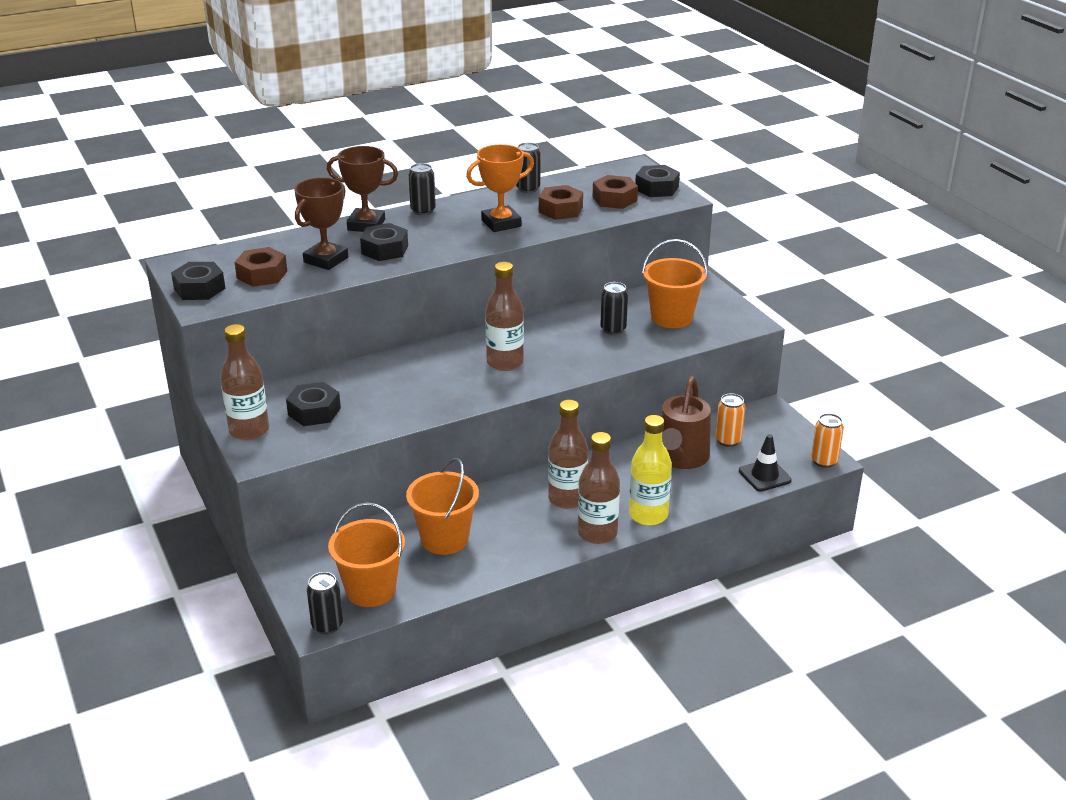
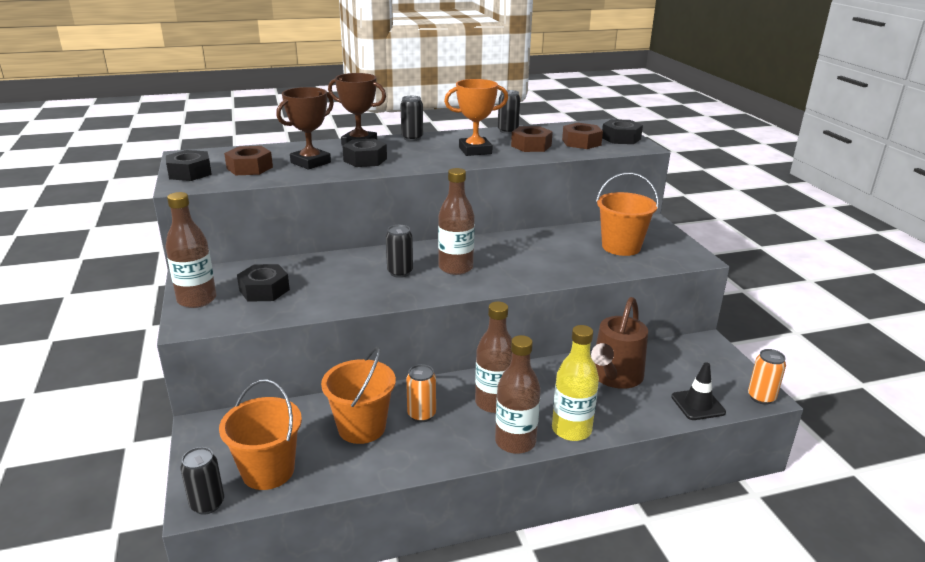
camera: 10 degrees right, 5 degrees down
(613, 329) = (564, 251): black can -> black can (400, 272)
(728, 440) = (664, 366): orange can -> orange can (421, 415)

